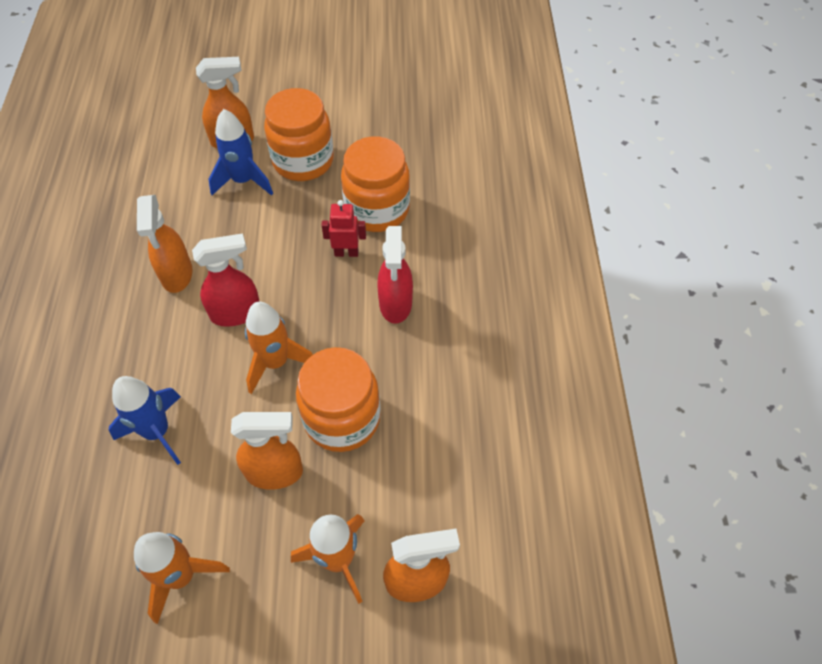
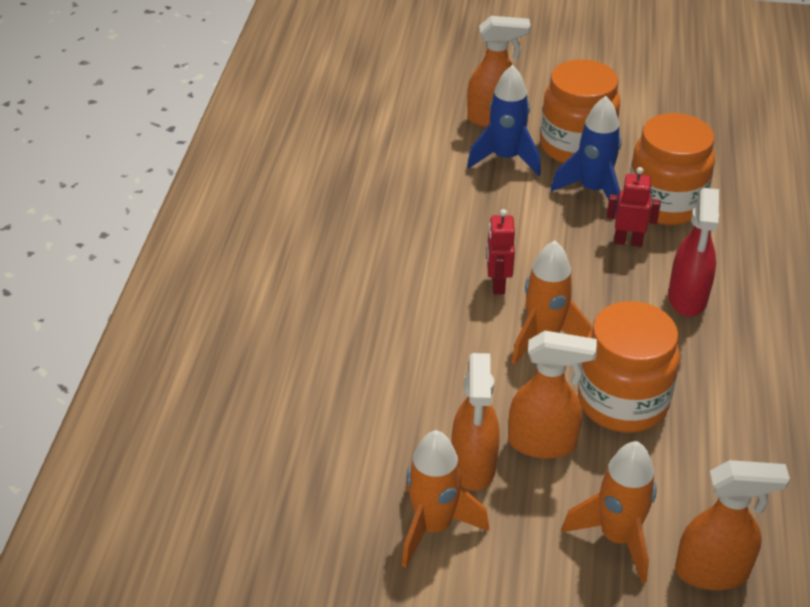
camera: 10 degrees right, 15 degrees down
(157, 432) = (405, 386): blue rocket -> blue rocket (593, 190)
(177, 275) = (428, 240): orange spray bottle -> orange spray bottle (473, 467)
(236, 313) = (497, 284): red spray bottle -> red robot

